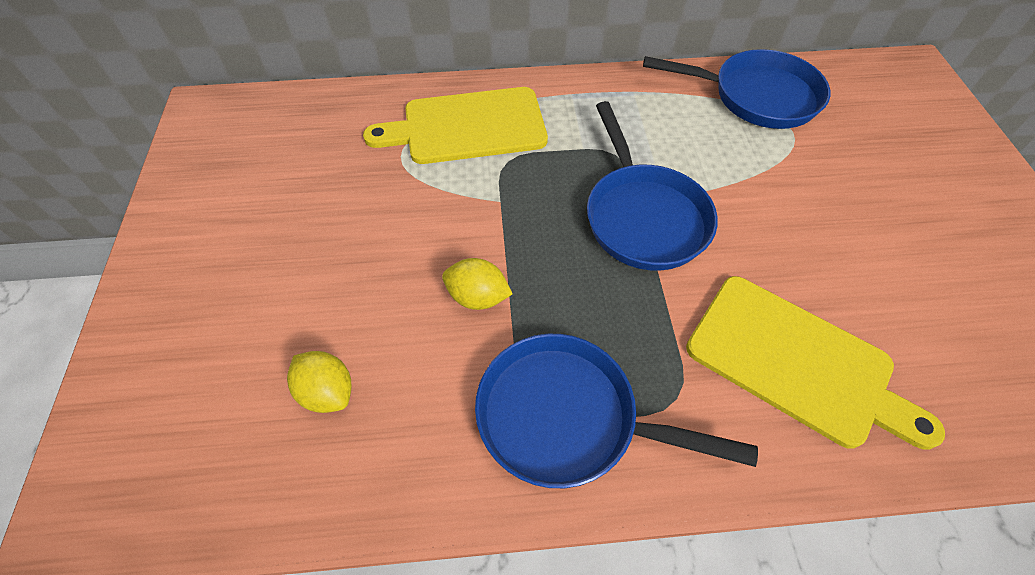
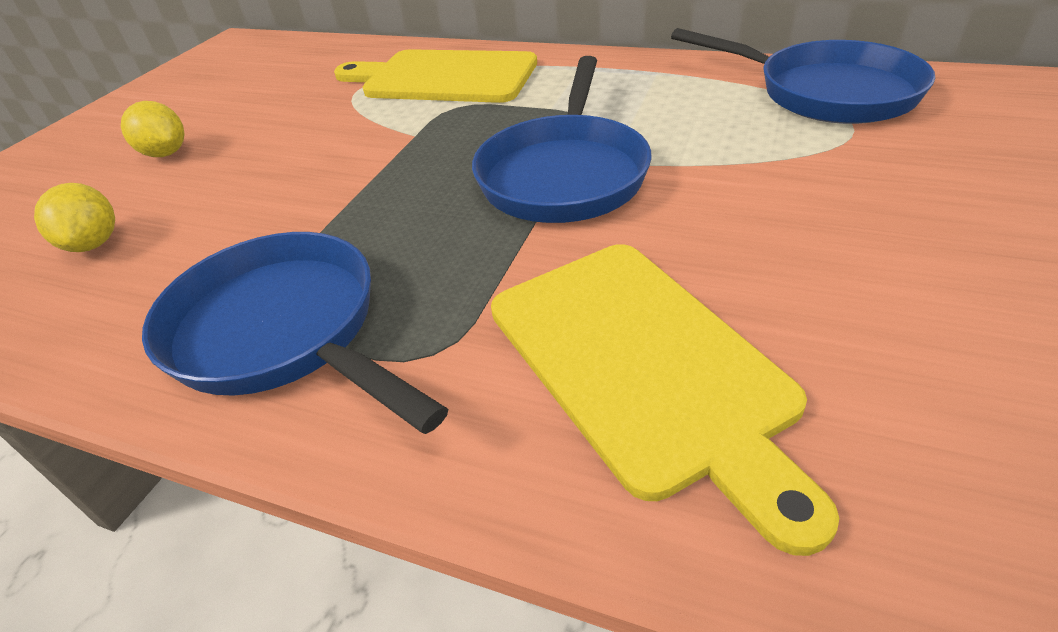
camera: 30 degrees right, 15 degrees down
(477, 297) = (308, 204): yellow lemon -> yellow lemon (166, 153)

